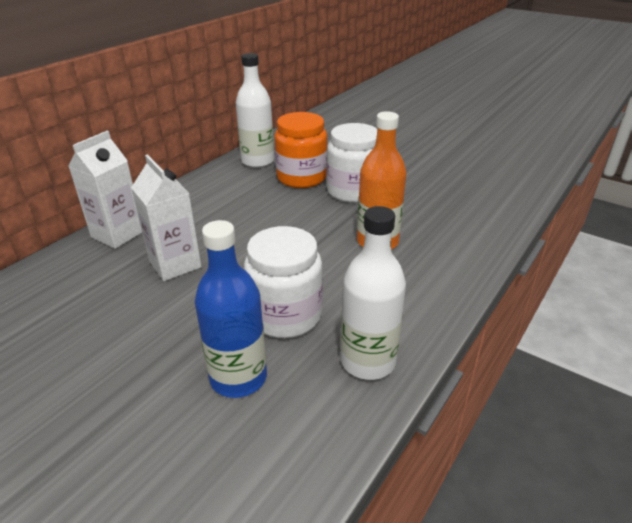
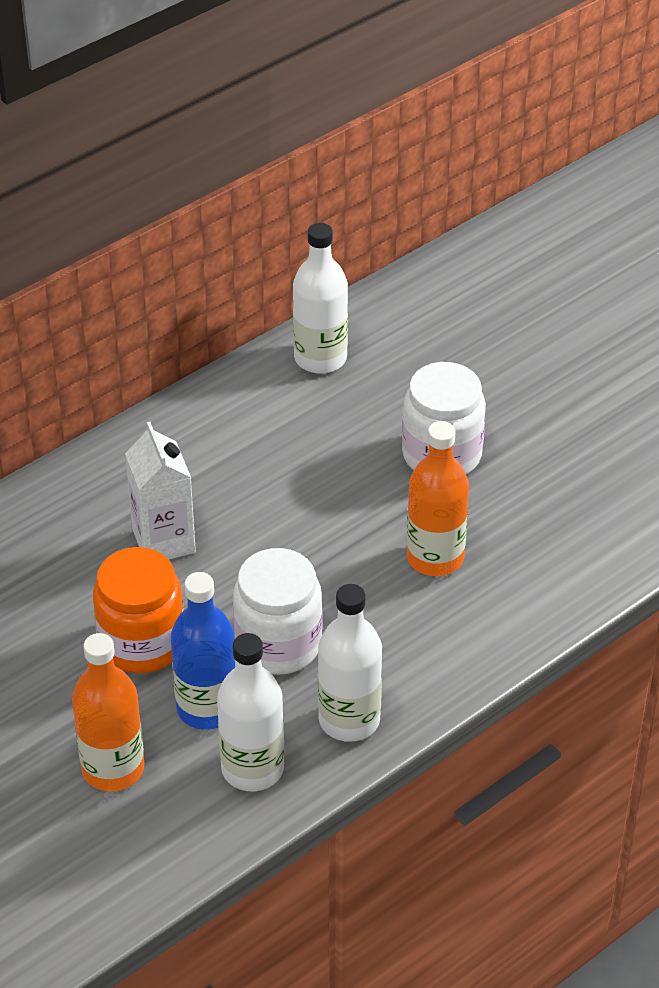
camera: 15 degrees right, 10 degrees up
(117, 234) = (96, 474): white carton -> none
(155, 457) = (113, 768): none -> orange bottle
(297, 424) = (252, 768): none -> white bottle
(301, 178) = (376, 410): orange jar -> orange jar (142, 643)

